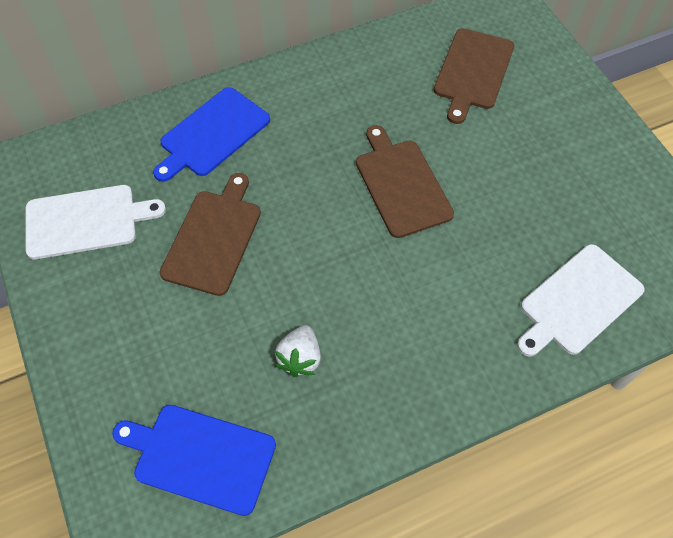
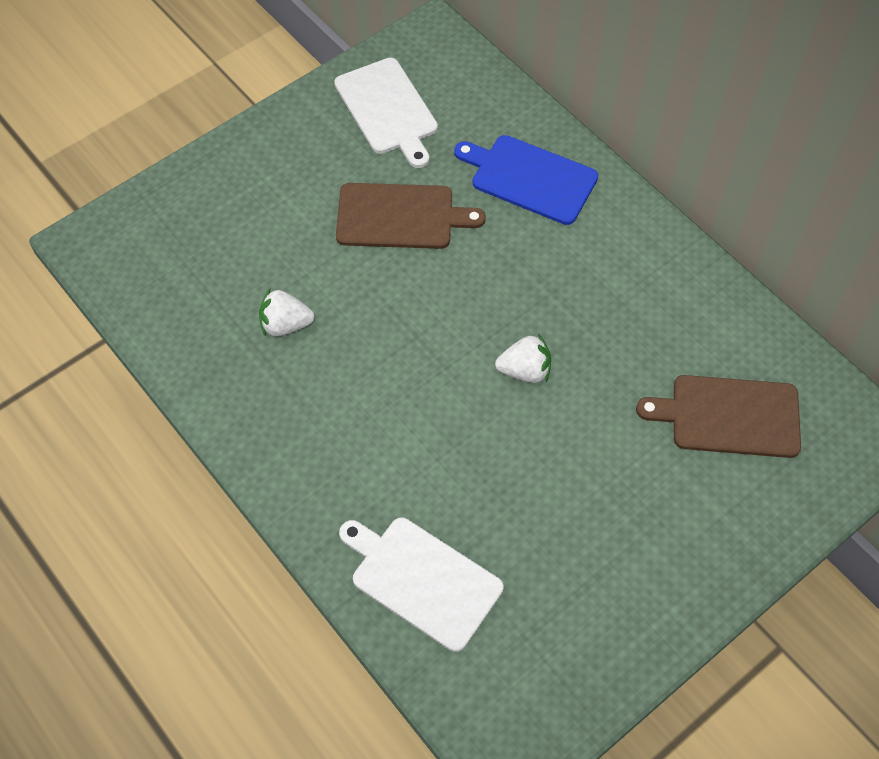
camera: 75 degrees right, 0 degrees up
(200, 457) = (170, 272): blue cutting board -> none
(401, 184) = (525, 371): brown cutting board -> white strawberry

